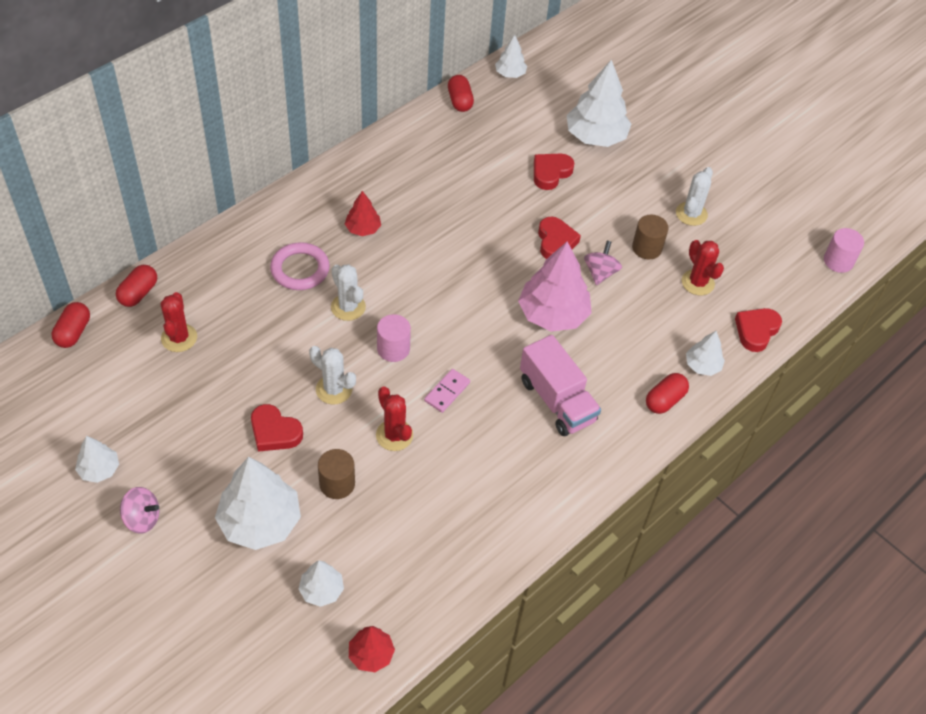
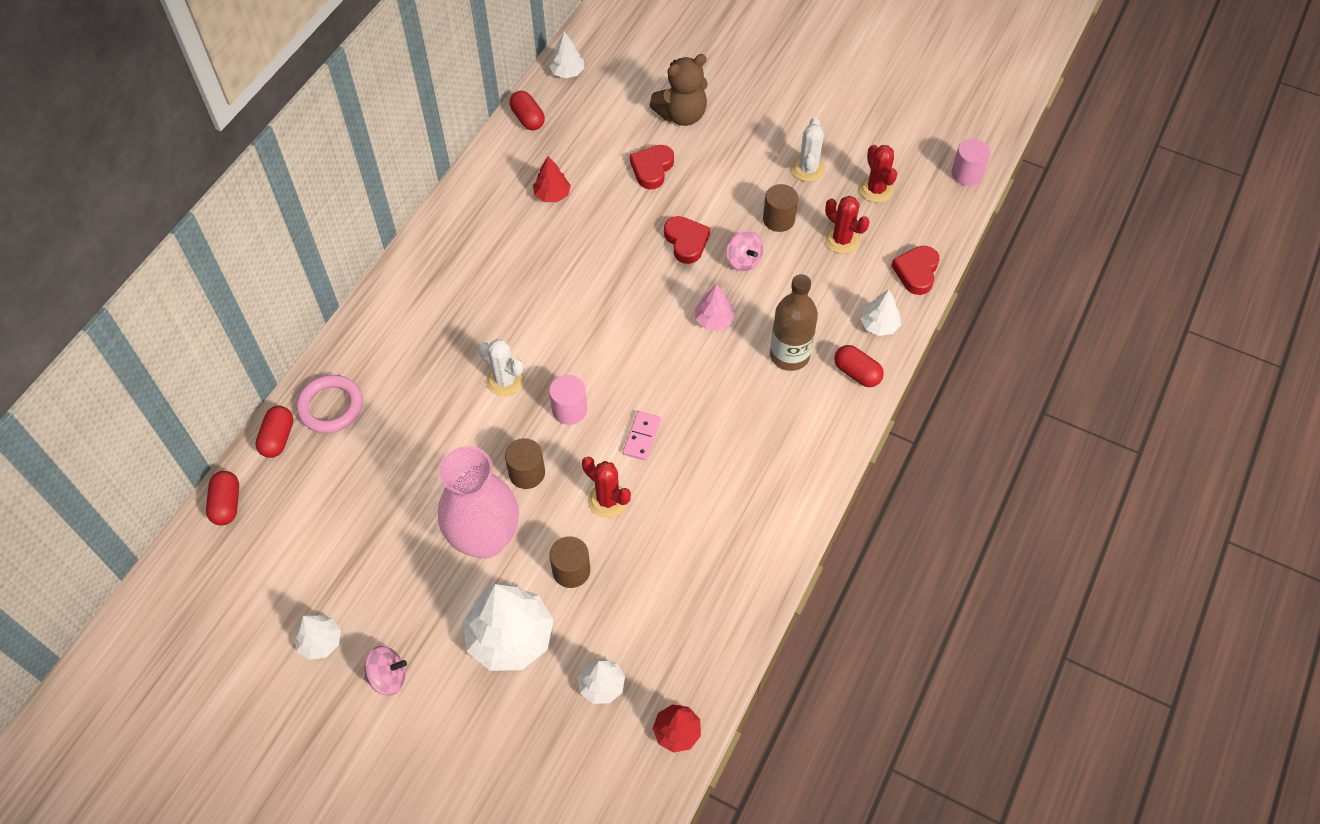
camera: 15 degrees left, 5 degrees up
(179, 338) = (342, 472): red cactus -> red cactus (876, 190)
(274, 432) = (485, 538): red heart -> pink vase
(300, 269) = (438, 356): pink ring -> pink ring (330, 406)
(334, 389) = (527, 473): white cactus -> brown cylinder
(363, 229) = (485, 291): red tree -> red tree (552, 195)
(553, 314) = (714, 320): pink tree -> pink tree, size x0.52
(557, 400) = (753, 409): pink truck -> none
(596, 136) = (682, 115): white tree -> brown teddy bear
(600, 273) = (743, 260): pink spinning top -> pink spinning top turned 150 degrees clockwise
(609, 365) = (789, 355): none -> brown bottle
(664, 400) = (857, 373): red capsule -> red capsule turned 75 degrees counterclockwise

